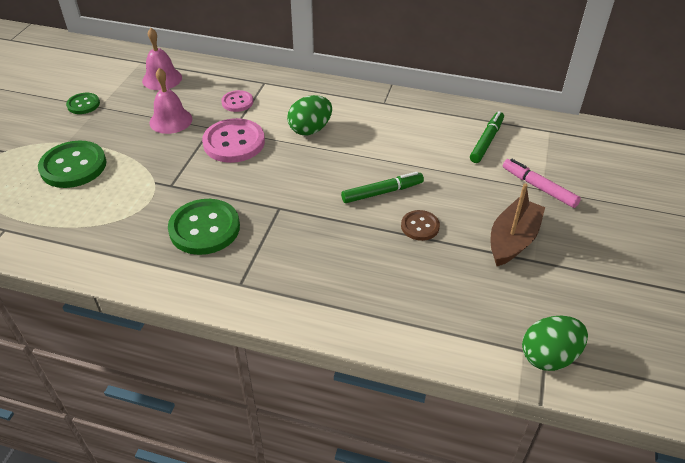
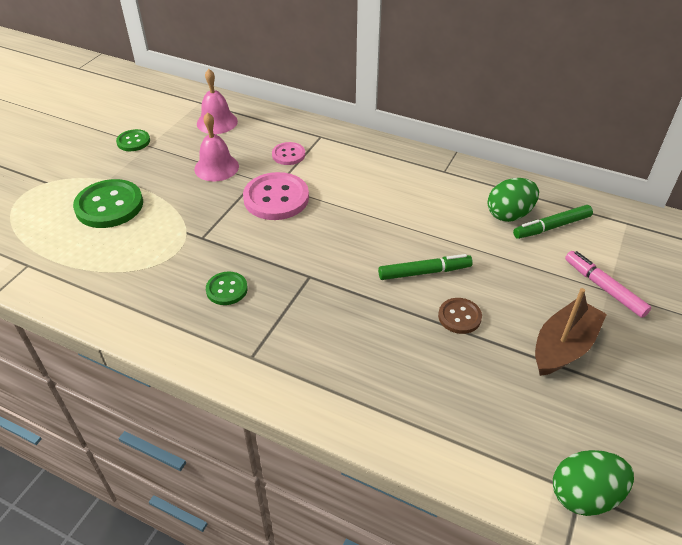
camera: 10 degrees right, 0 degrees up
(204, 228) = (227, 289): green button -> green button, size x0.55
(310, 129) = (359, 193): green egg -> green egg (509, 215)
(486, 141) = (551, 227): green marker -> green marker turned 150 degrees counterclockwise

